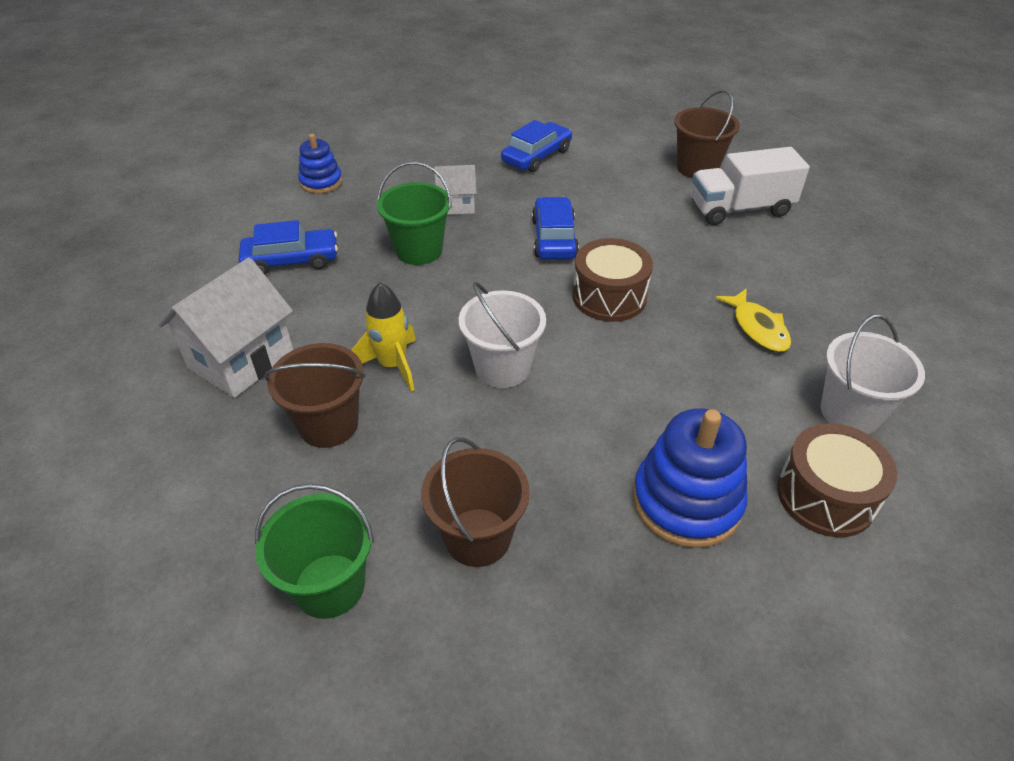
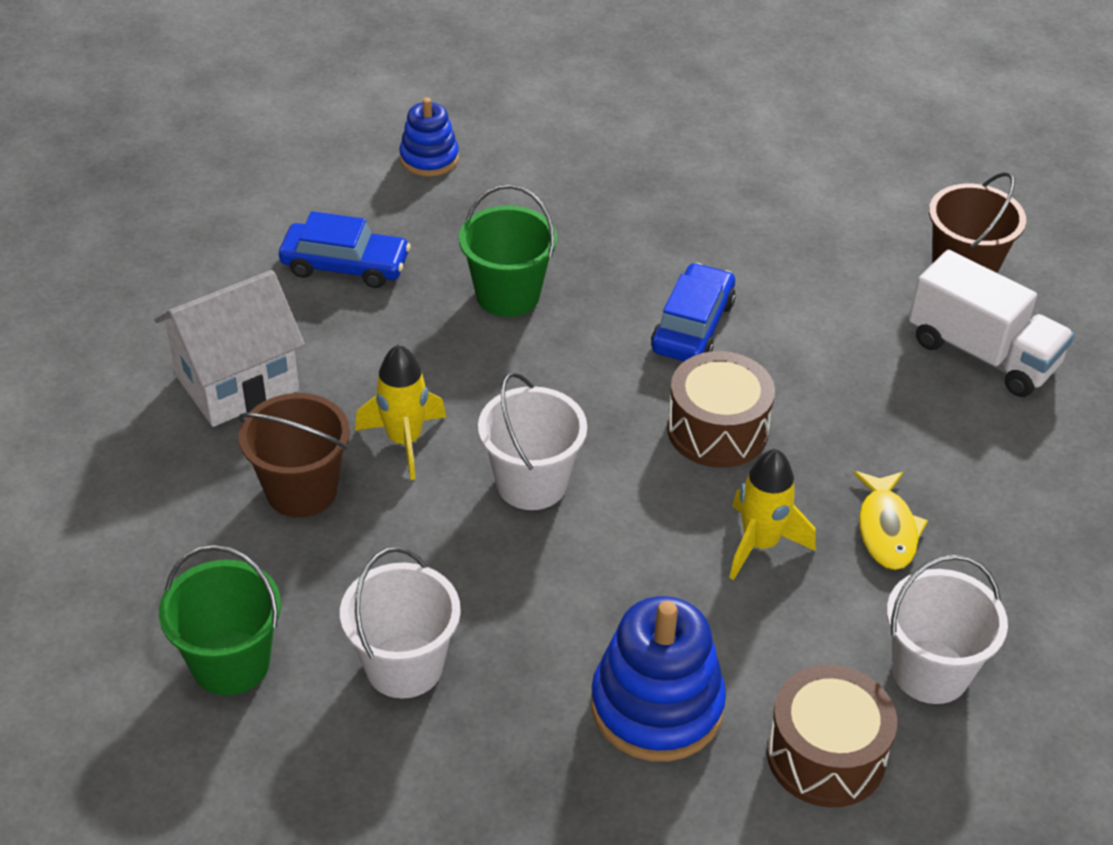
camera: 20 degrees right, 0 degrees up
(456, 205) = (589, 241): white house -> none
(477, 537) = (404, 666): brown bucket -> white bucket
(537, 156) = (740, 191): blue car -> none
(684, 362) = (760, 544): none -> yellow rocket
(740, 209) = (982, 353): white truck -> white truck turned 150 degrees counterclockwise

